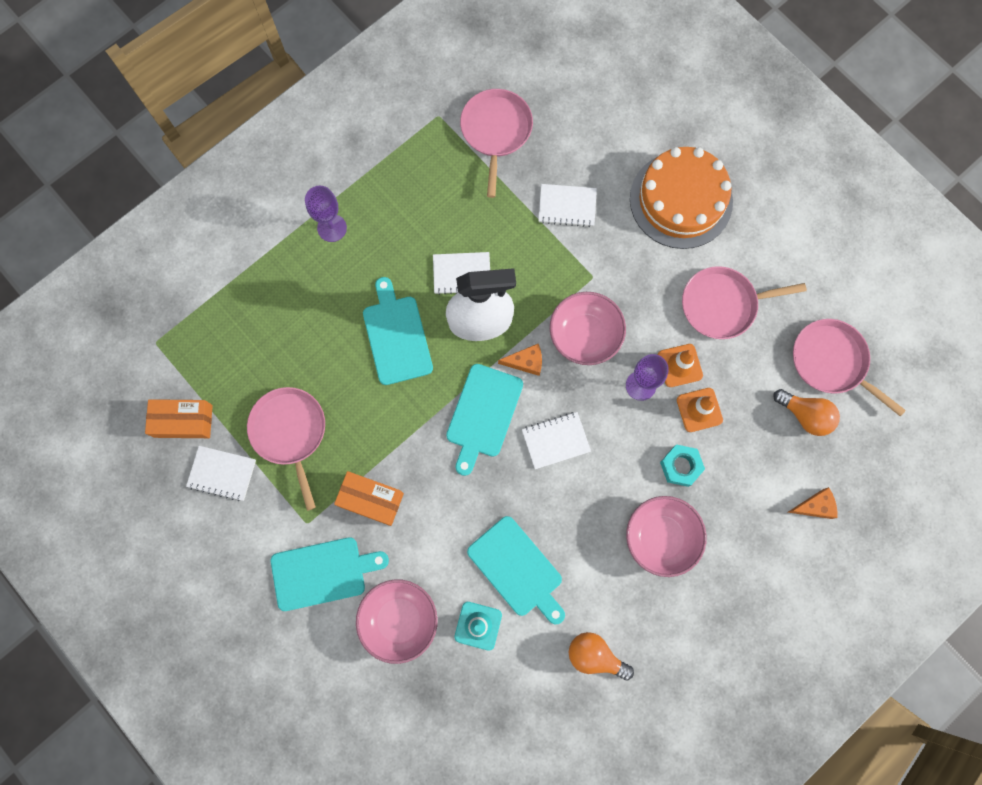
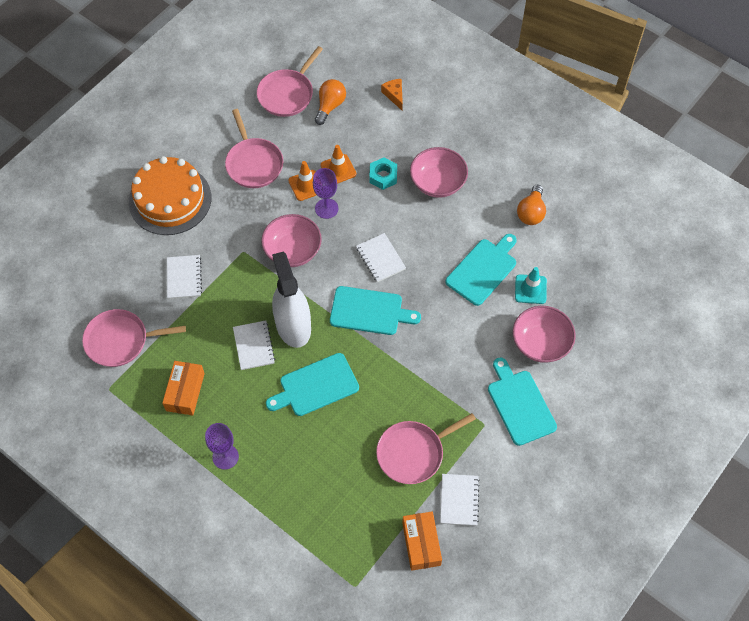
camera: 100 degrees left, 15 degrees down
(371, 500) = (455, 380): orange box -> orange box (185, 392)
(526, 362) = (321, 288): orange cheese -> none

